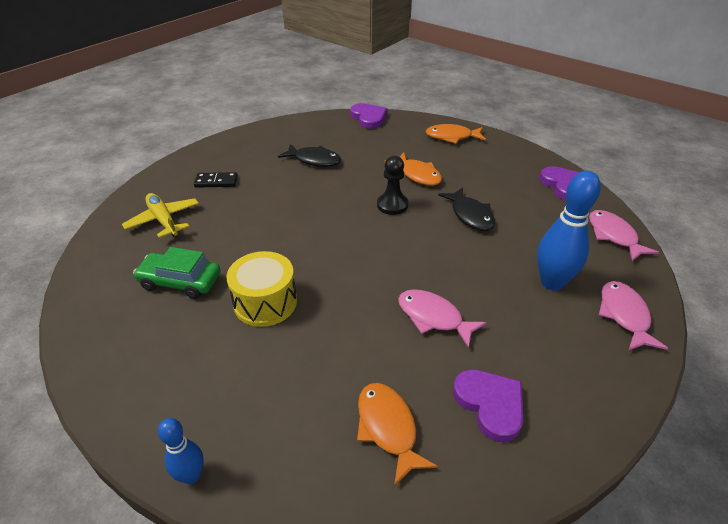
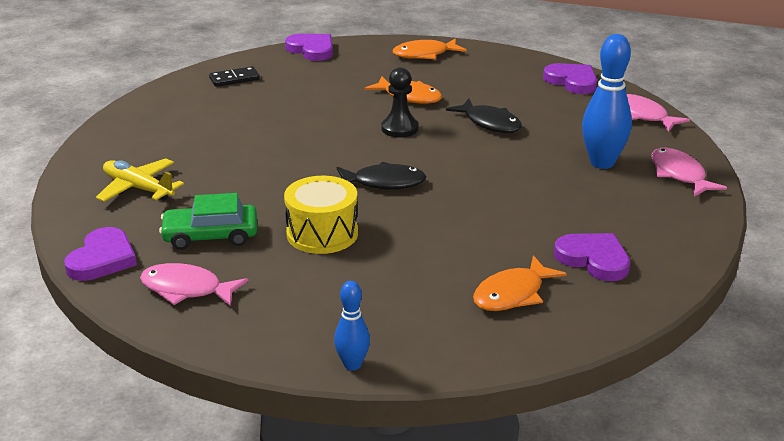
camera: 20 degrees left, 10 degrees down
(89, 284) = (102, 259): none -> purple heart
(216, 182) = (171, 142): black domino -> black domino (234, 79)
(314, 160) = (277, 102): black fish -> black fish (384, 183)
(388, 428) = (512, 294): orange fish -> orange fish turned 90 degrees counterclockwise
(433, 317) = (504, 211): pink fish -> pink fish (186, 289)

